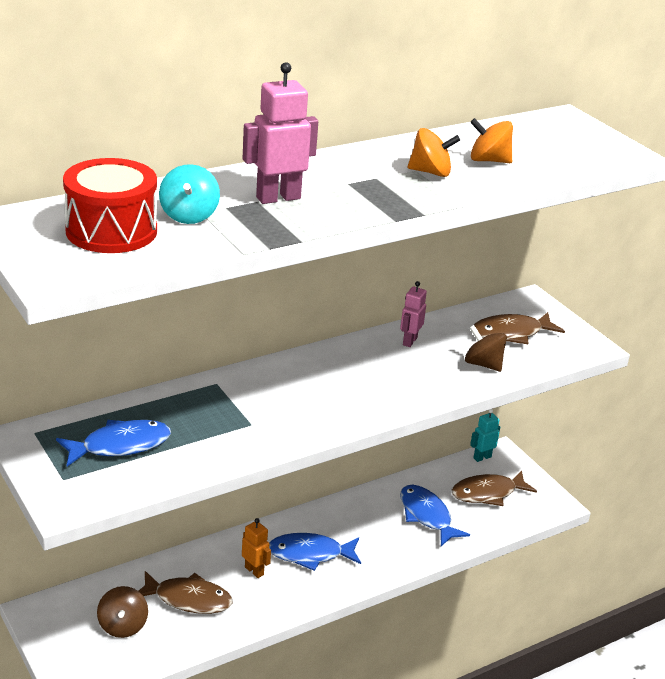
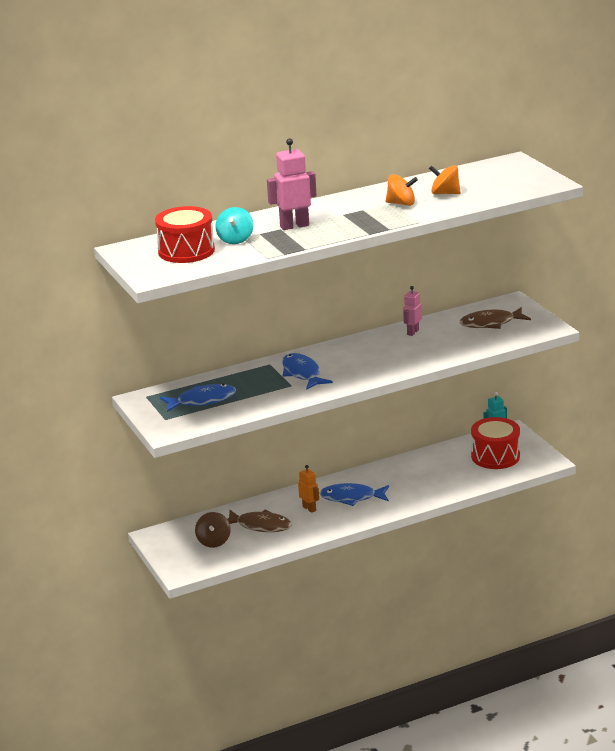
camera: 10 degrees right, 5 degrees down
(427, 516) = (444, 472): blue fish -> blue fish (302, 373)
(483, 364) = (464, 343): brown spinning top -> none
(488, 493) = (495, 456): brown fish -> red drum

